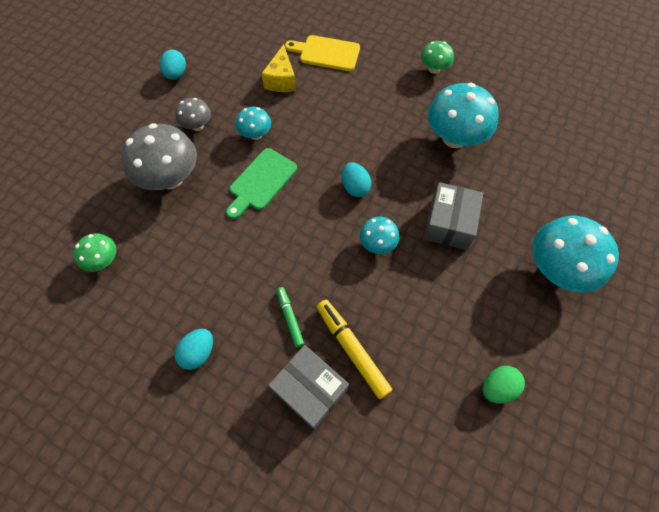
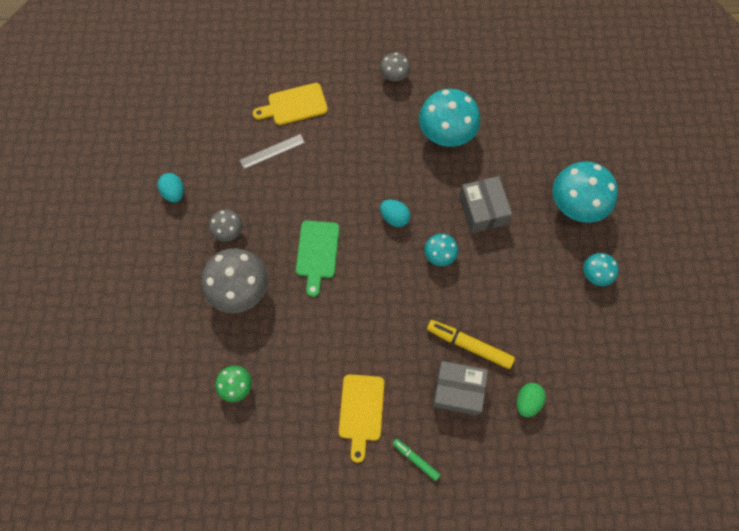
camera: 30 degrees left, 5 degrees up
(198, 352) = (361, 411): turquoise egg -> yellow cutting board
(255, 134) = (284, 213): turquoise mushroom -> turquoise mushroom (595, 274)
(281, 80) = (272, 151): yellow cheese -> grey ruler
(290, 318) = (411, 348): green marker -> green marker (415, 459)
(434, 69) = (394, 76): green mushroom -> grey mushroom
(497, 387) = (580, 315): green egg -> green egg (527, 401)

